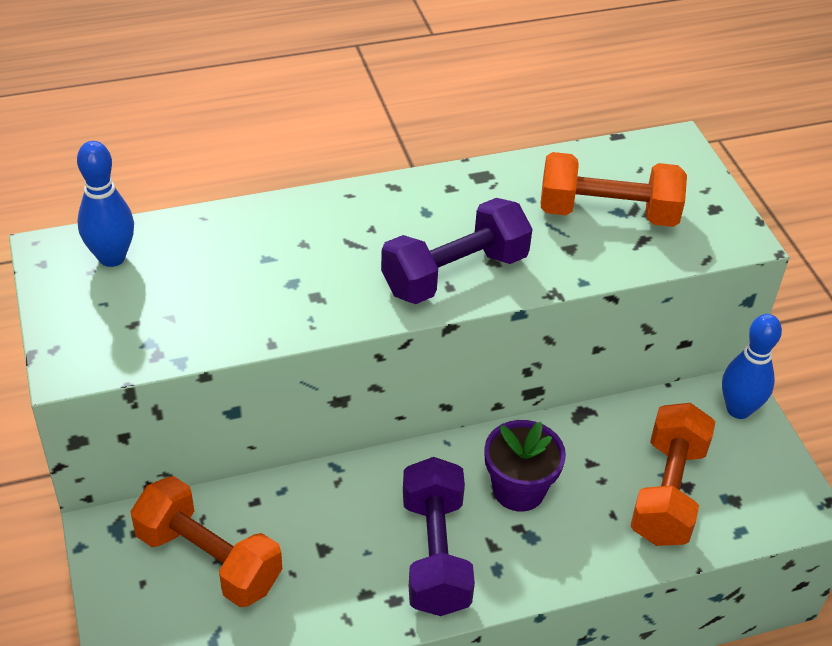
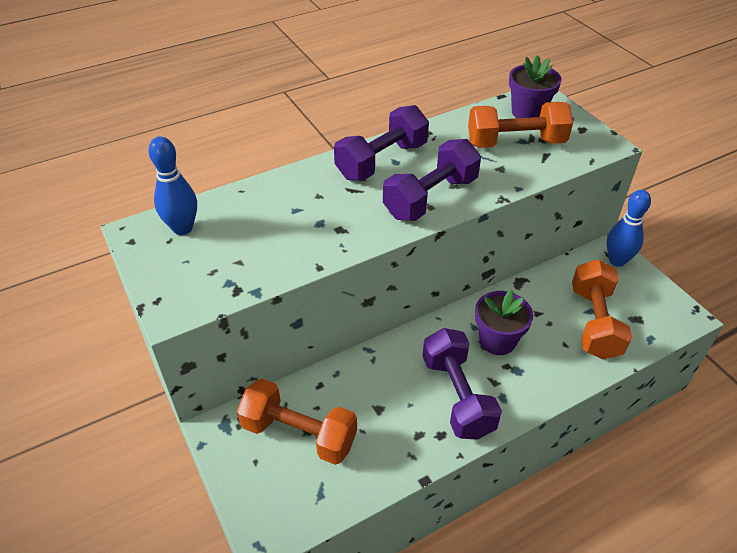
camera: 10 degrees left, 0 degrees up
(407, 208) = (382, 161): none -> purple dumbbell
(645, 169) = (528, 112): none -> purple flower pot

